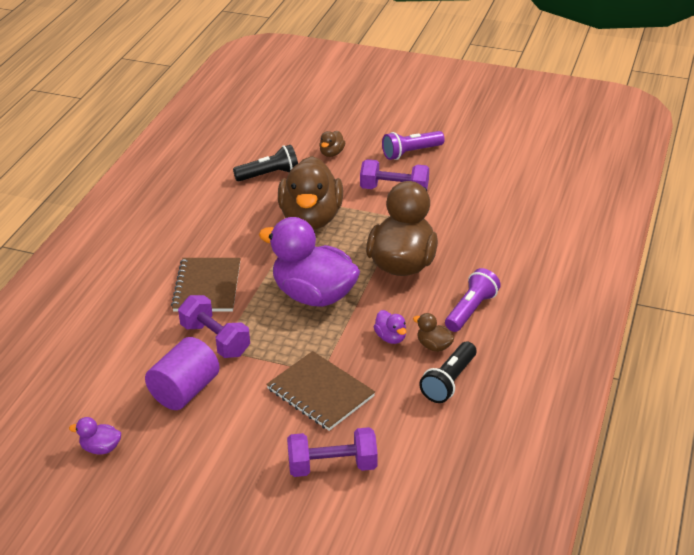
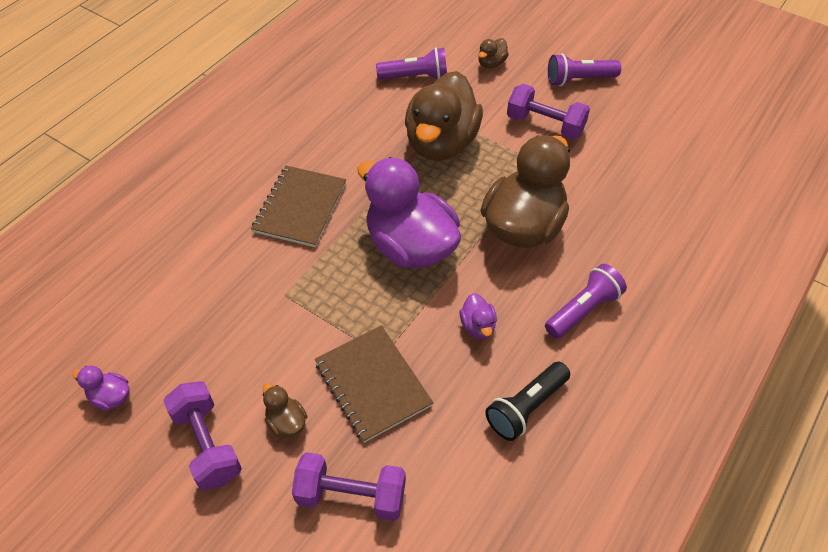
camera: 15 degrees right, 15 degrees up
(185, 391) = (227, 342): purple cylinder -> none
(215, 340) = (284, 281): purple dumbbell -> purple dumbbell (207, 444)
(269, 174) = (415, 77): black flashlight -> purple flashlight
(434, 346) = (524, 351): brown duck -> brown duck (286, 422)

